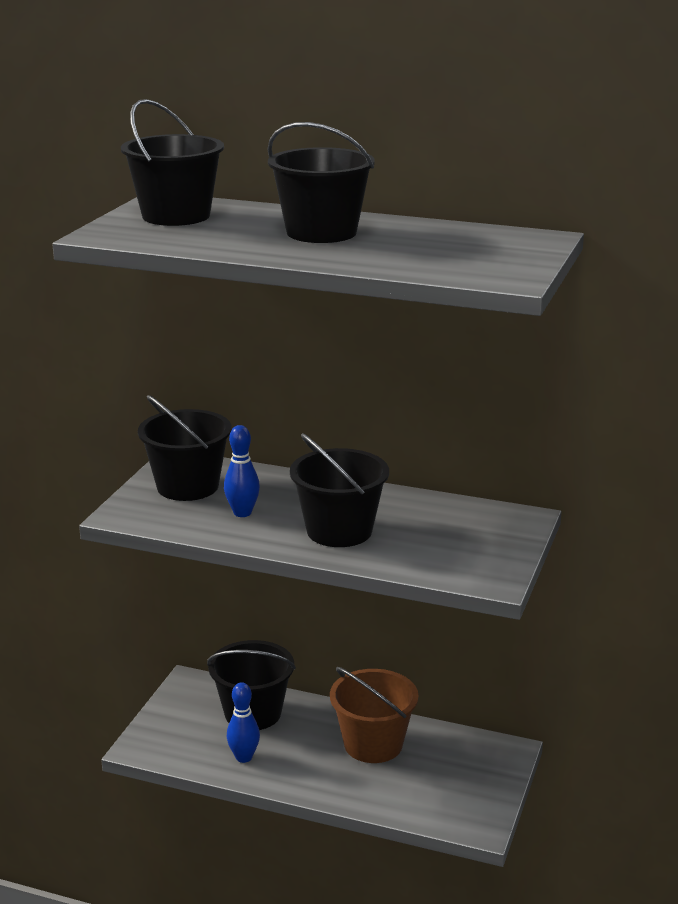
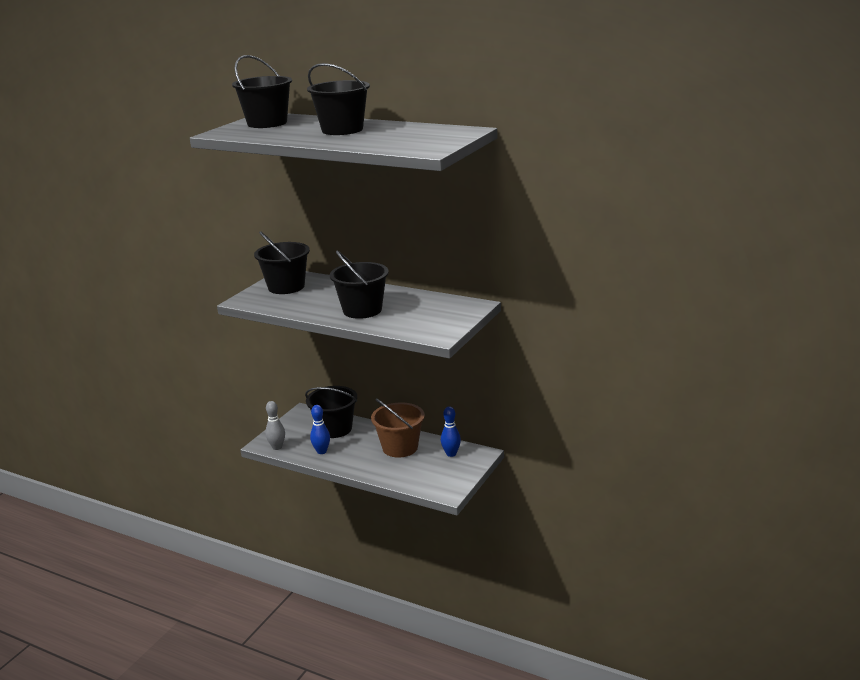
camera: 10 degrees right, 0 degrees up
(165, 752) = (277, 447): none -> grey bowling pin
(242, 513) = (311, 300): blue bowling pin -> blue bowling pin (451, 454)

